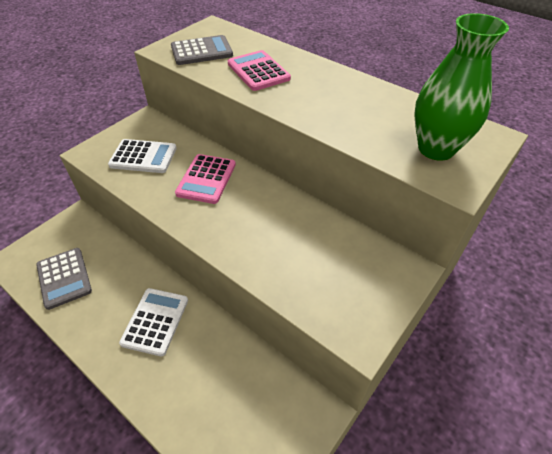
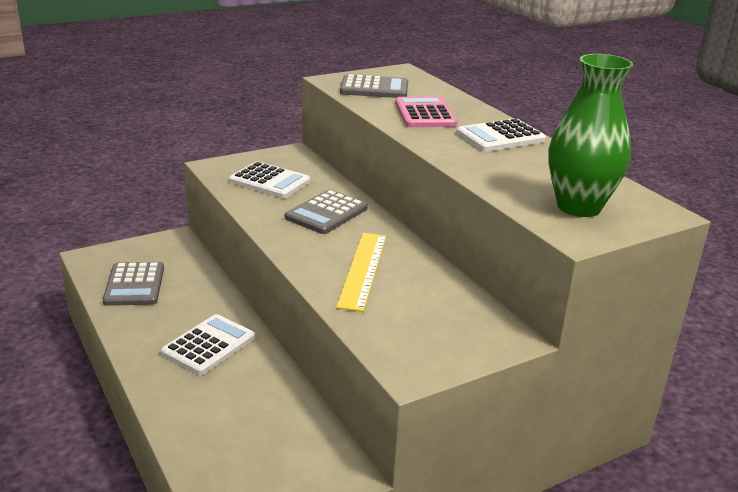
camera: 20 degrees right, 20 degrees down
(206, 179) = (326, 213): pink calculator -> grey calculator
(266, 234) = (363, 270): none -> yellow ruler
(330, 83) = (500, 137): none -> white calculator

